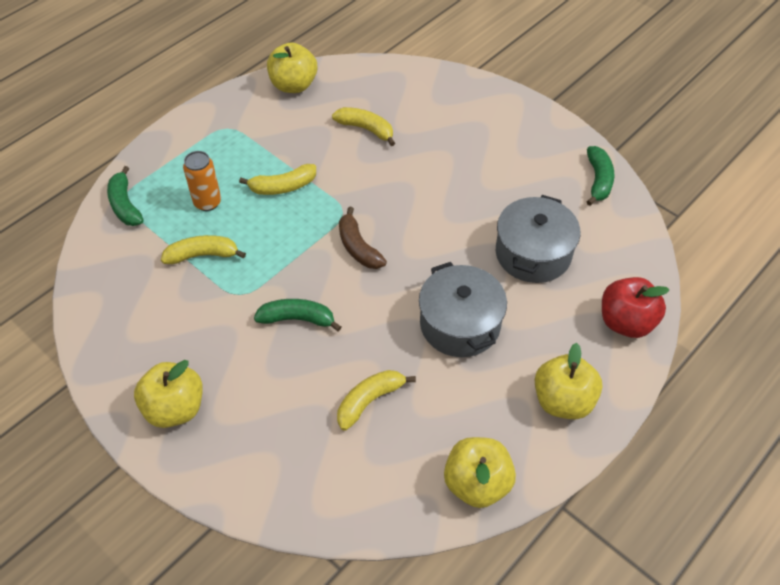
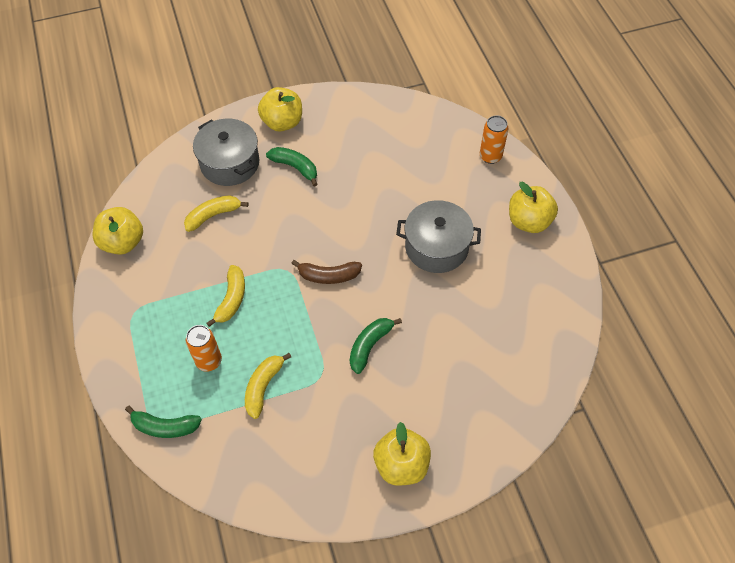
camera: 60 degrees left, 5 degrees up
(370, 400) = (467, 331): yellow banana -> none
(477, 483) = (563, 299): yellow apple -> yellow apple (282, 122)
(533, 253) = (404, 175): grey pot -> grey pot (230, 163)
(598, 180) = (367, 105): green banana -> green banana (295, 167)
(626, 322) = (490, 156): red apple -> orange can

